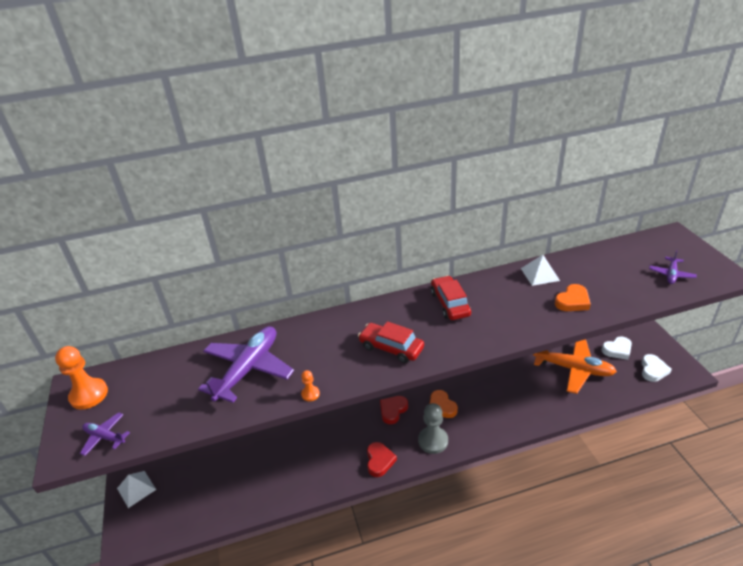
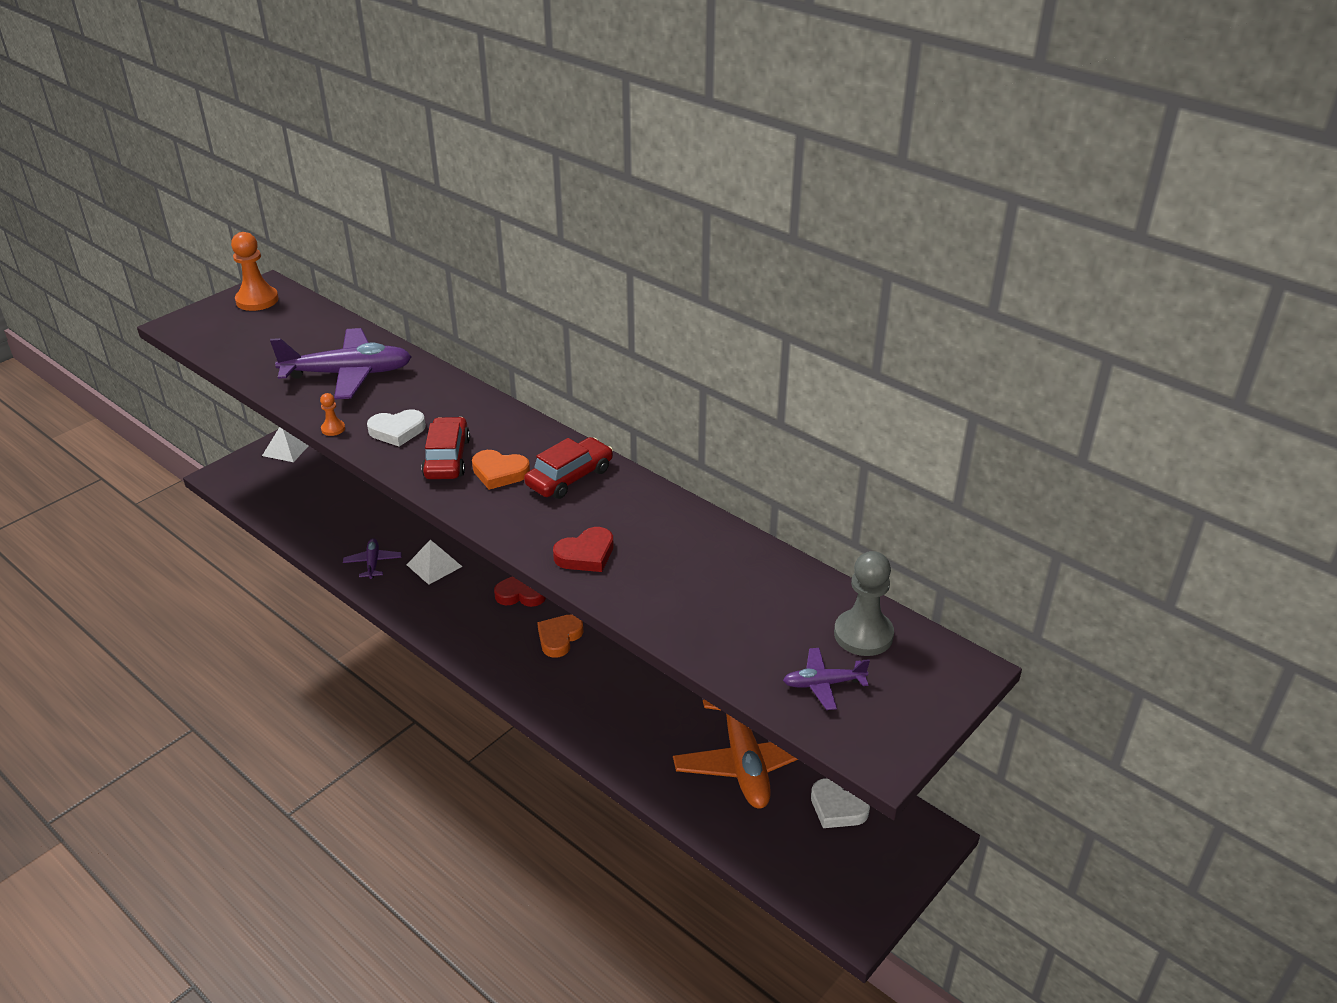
camera: 55 degrees right, 0 degrees up
(105, 437) = (209, 334): purple plane -> purple plane (373, 563)
(379, 461) = (429, 614): red heart -> red heart (586, 555)
(433, 441) = (492, 650): grey pawn -> grey pawn (863, 634)
(540, 274) = (706, 540): white pyramid -> white pyramid (434, 565)
(572, 301) = (660, 588): orange heart -> orange heart (499, 473)
(653, 370) = (821, 869): white heart -> white heart (397, 431)

